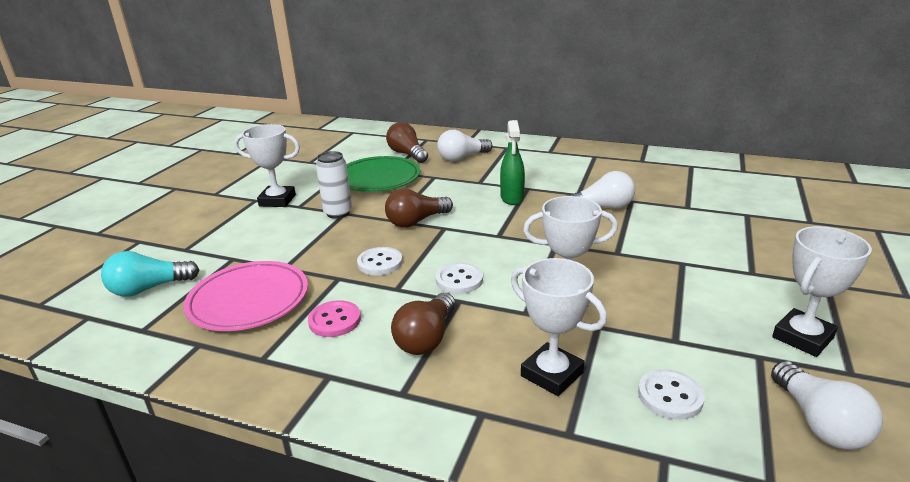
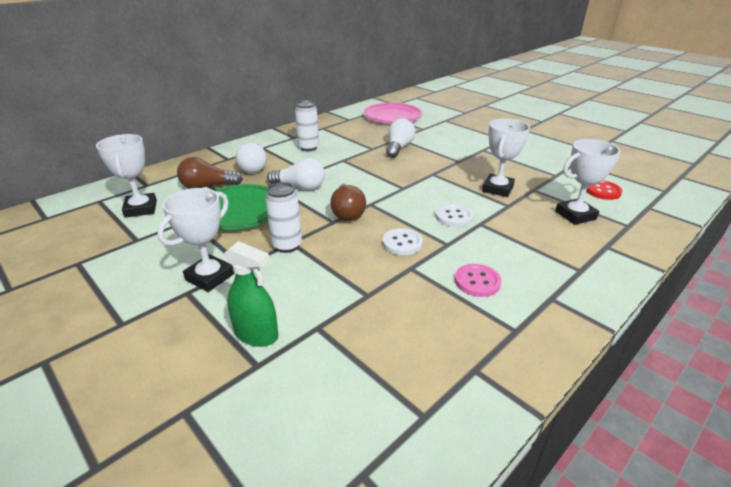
camera: 65 degrees left, 5 degrees up
(149, 289) = (332, 406): turquoise light bulb -> none
(249, 300) = (414, 326): pink plate -> pink plate (392, 117)
(426, 338) = (521, 246): brown light bulb -> none
(512, 198) = (351, 169): green spray bottle -> green spray bottle (256, 334)
(534, 165) = (308, 148): none -> white can
(670, 396) = (602, 191): white button -> red button
(802, 337) = (565, 149): white trophy -> white trophy (141, 209)
(819, 422) = (627, 168): white light bulb -> white light bulb (300, 187)

